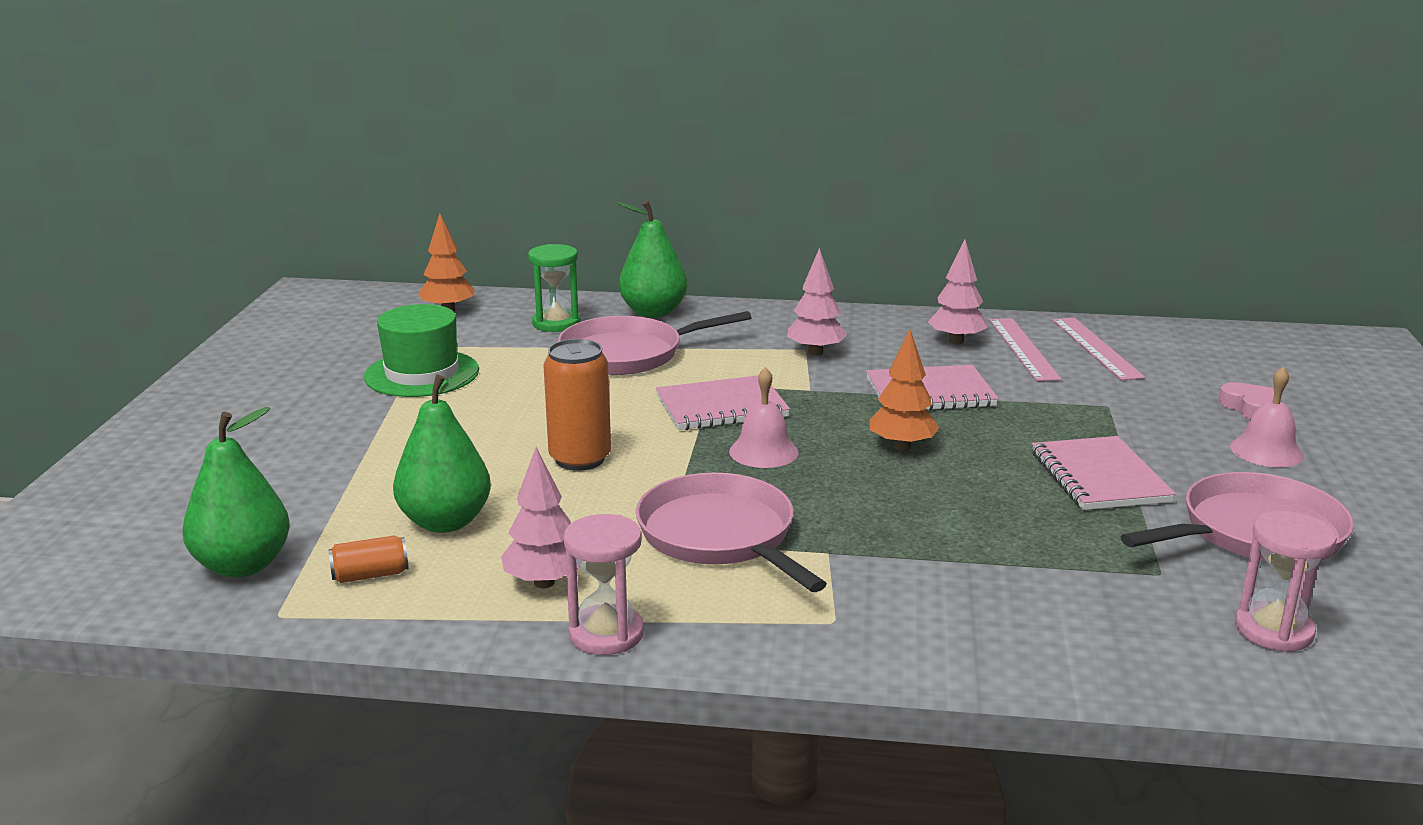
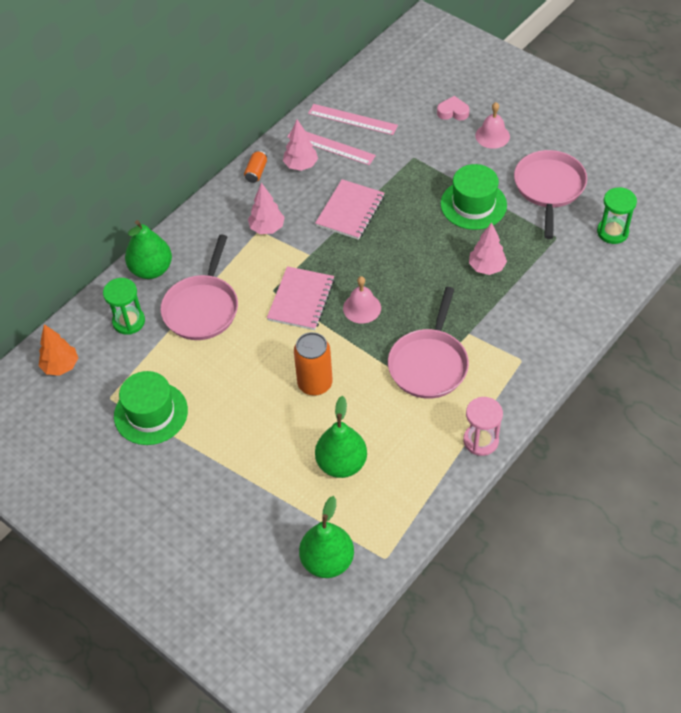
camera: 55 degrees left, 30 degrees up
(370, 575) = (373, 511): orange can -> orange can (256, 172)
(544, 582) = (425, 446): pink tree -> pink tree (486, 267)
(720, 536) = (429, 364): pink pan -> pink pan turned 75 degrees counterclockwise
(901, 446) = (396, 254): orange tree -> none
(1099, 477) = (473, 204): pink notebook -> green hat
(1273, 630) = (612, 232): pink hourglass -> green hourglass

